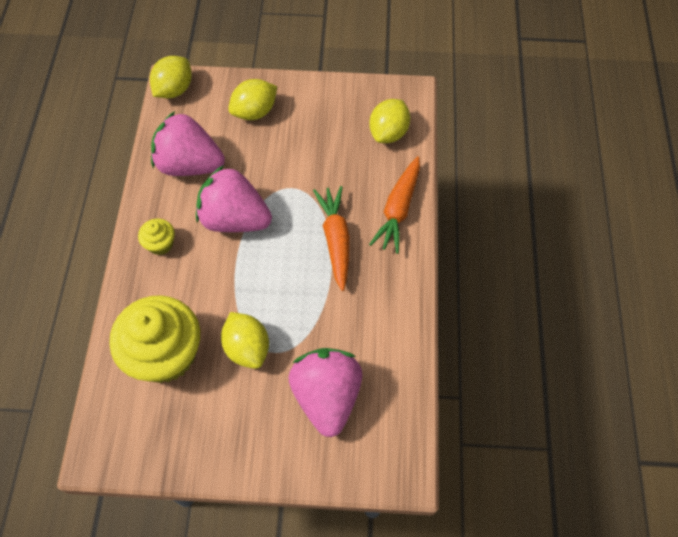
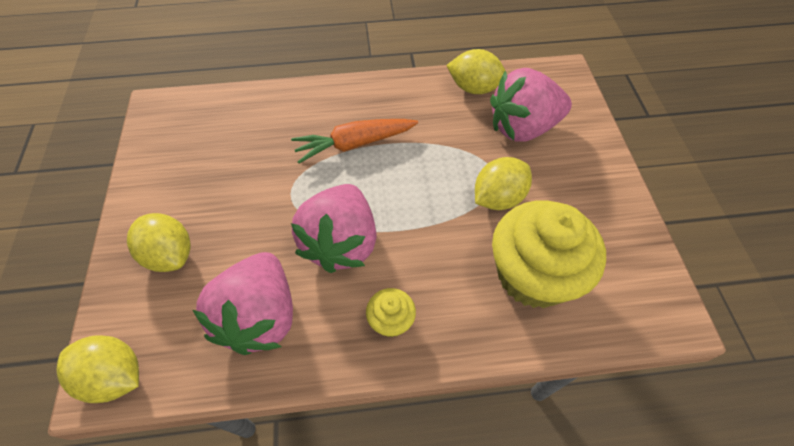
camera: 100 degrees left, 5 degrees down
(388, 133) = (211, 118): yellow lemon -> yellow lemon (474, 88)
(398, 209) = (311, 100): orange carrot -> none

